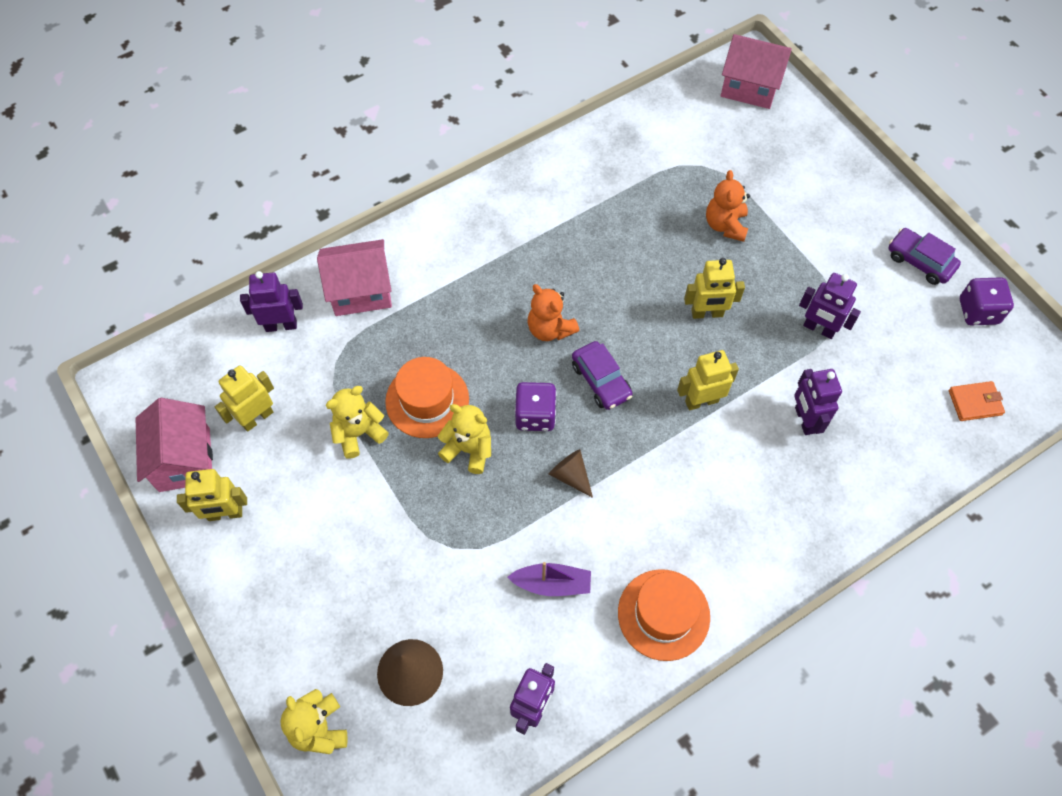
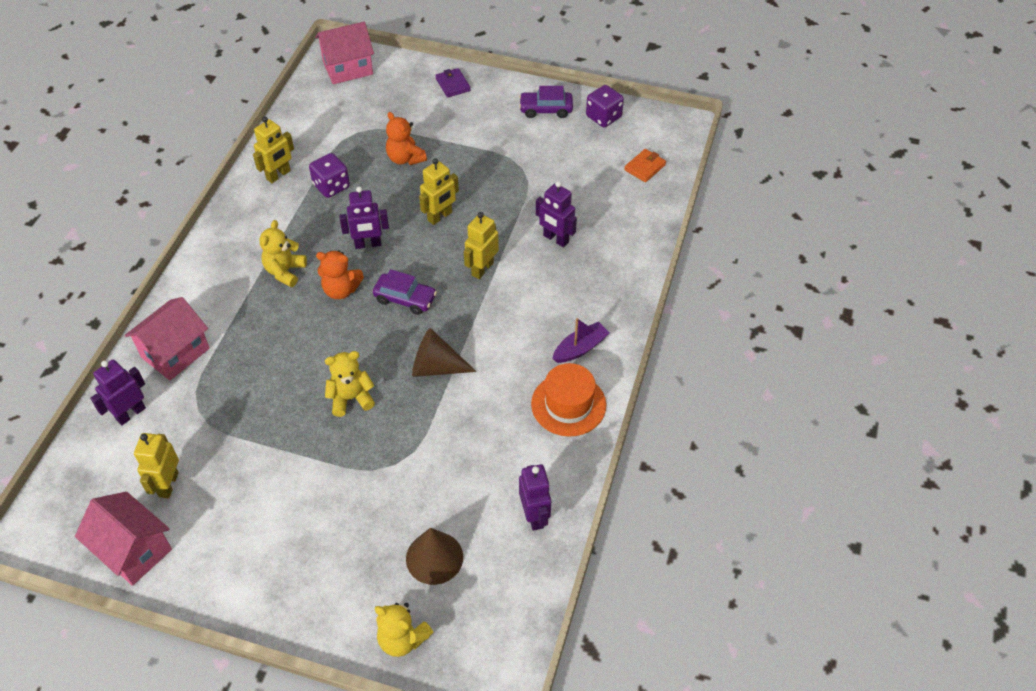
camera: 40 degrees left, 10 degrees down
(225, 514) = (202, 562): yellow robot -> yellow robot (278, 175)
(359, 433) = (259, 441): yellow teddy bear -> yellow teddy bear (285, 271)
(427, 400) = (292, 388): orange hat -> none
(535, 415) = (379, 348): purple dice -> purple dice (331, 186)
(552, 584) = (482, 437): purple boat -> purple boat (580, 348)
(570, 475) = (436, 367): brown cone -> brown cone, size x1.51
(819, 329) = (518, 183): purple robot -> purple robot (368, 244)
(842, 170) = (453, 85): none -> purple wallet

